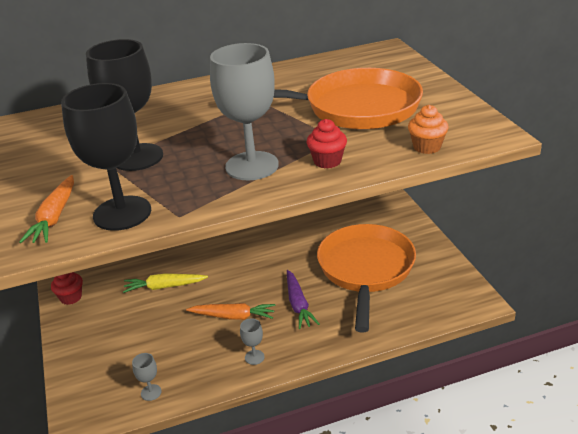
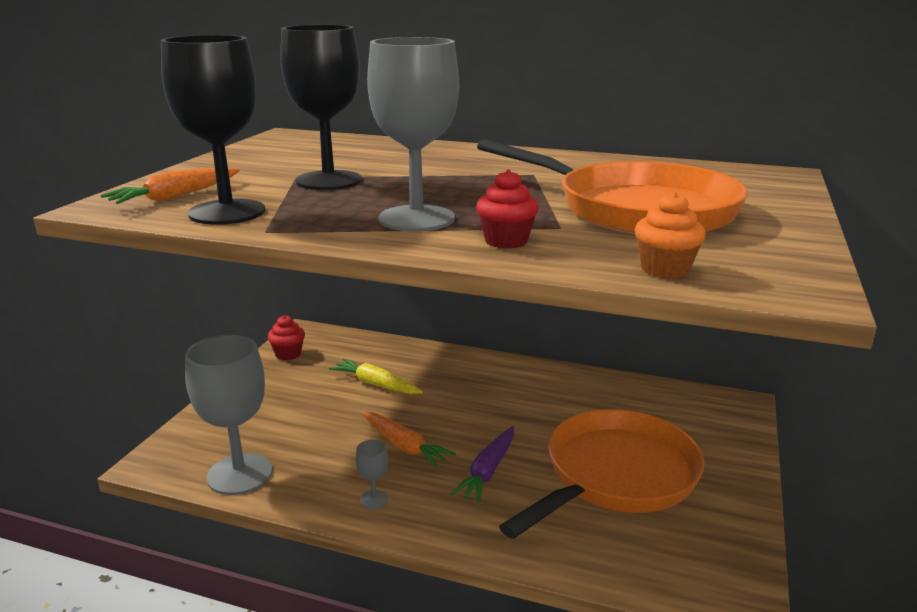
camera: 35 degrees right, 10 degrees down
(151, 392) = (239, 474): grey goblet -> grey goblet, size x2.37

